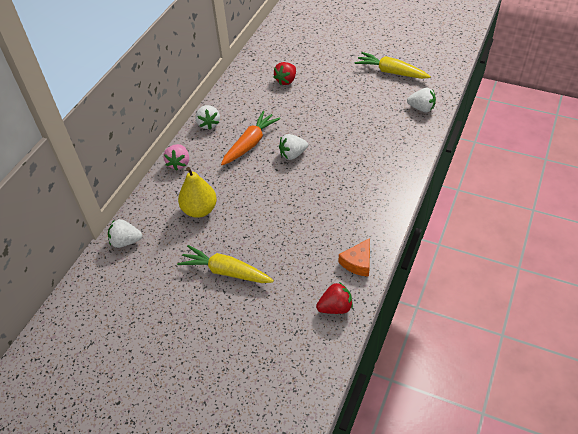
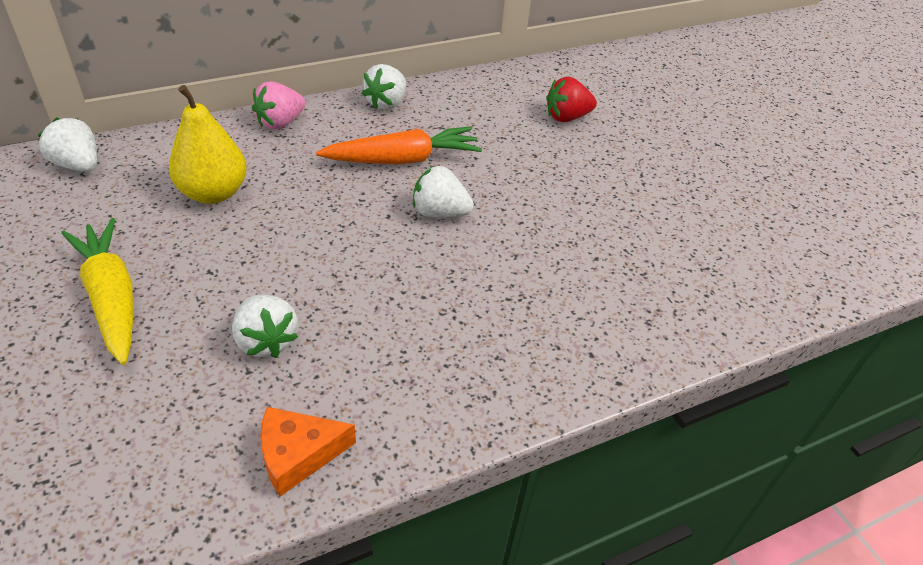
camera: 35 degrees right, 5 degrees down
(335, 307) = (152, 500): red strawberry -> none
(391, 72) = (758, 204): yellow carrot -> none
(421, 108) = (750, 290): white strawberry -> white strawberry (266, 341)

